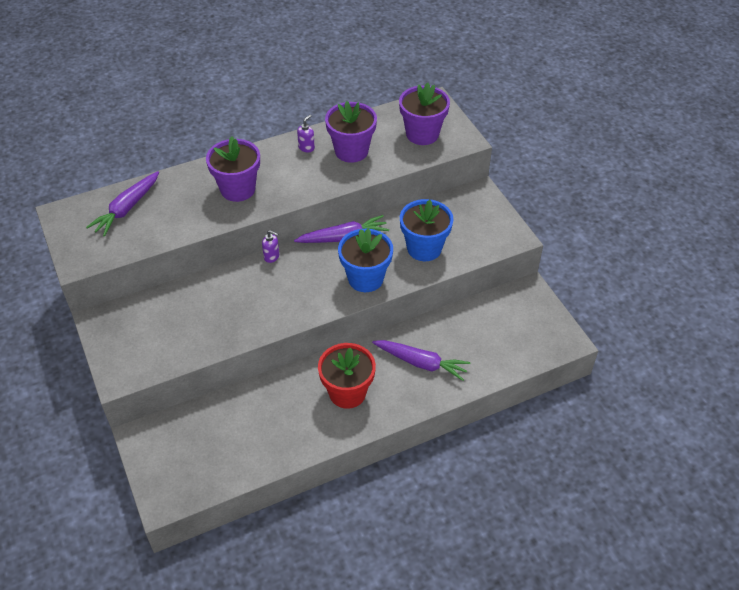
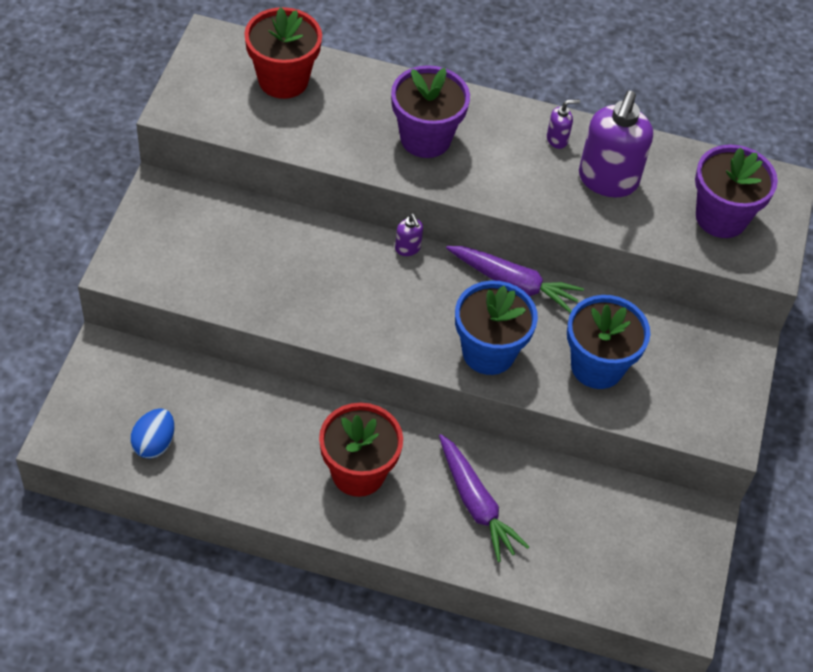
camera: 35 degrees right, 5 degrees up
(127, 209) = (283, 80): purple carrot -> red flower pot
(221, 462) = (154, 443): none -> blue egg
(351, 151) = (607, 180): purple flower pot -> purple soap dispenser

